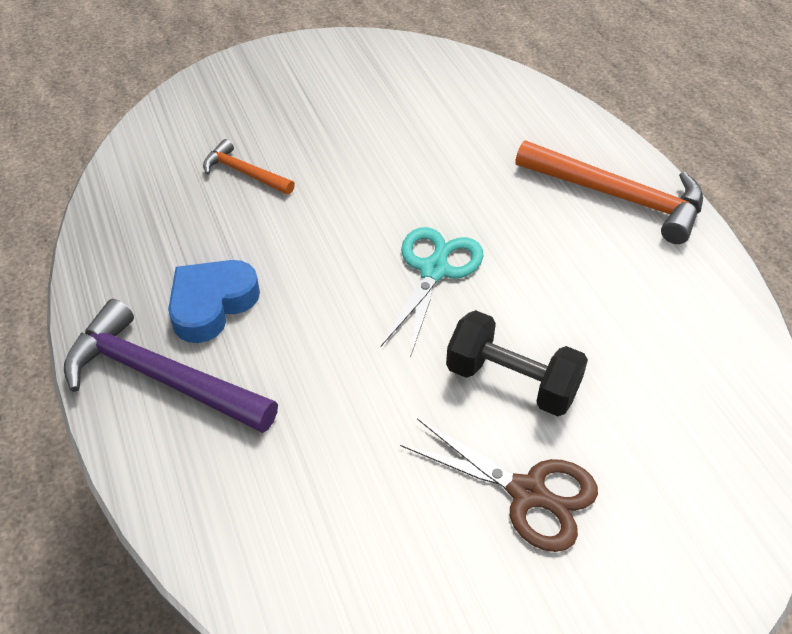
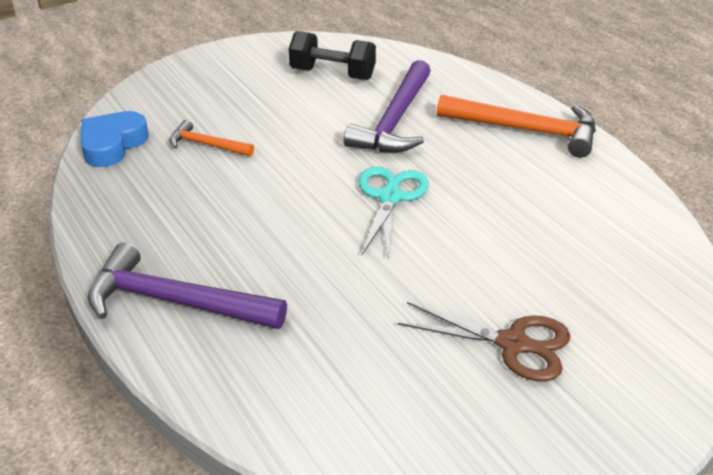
camera: 10 degrees left, 10 degrees down
(212, 304) = (205, 243): blue heart -> blue heart (112, 144)
(465, 166) = (394, 121): none -> purple hammer
(512, 381) = (477, 268): black dumbbell -> black dumbbell (332, 74)

